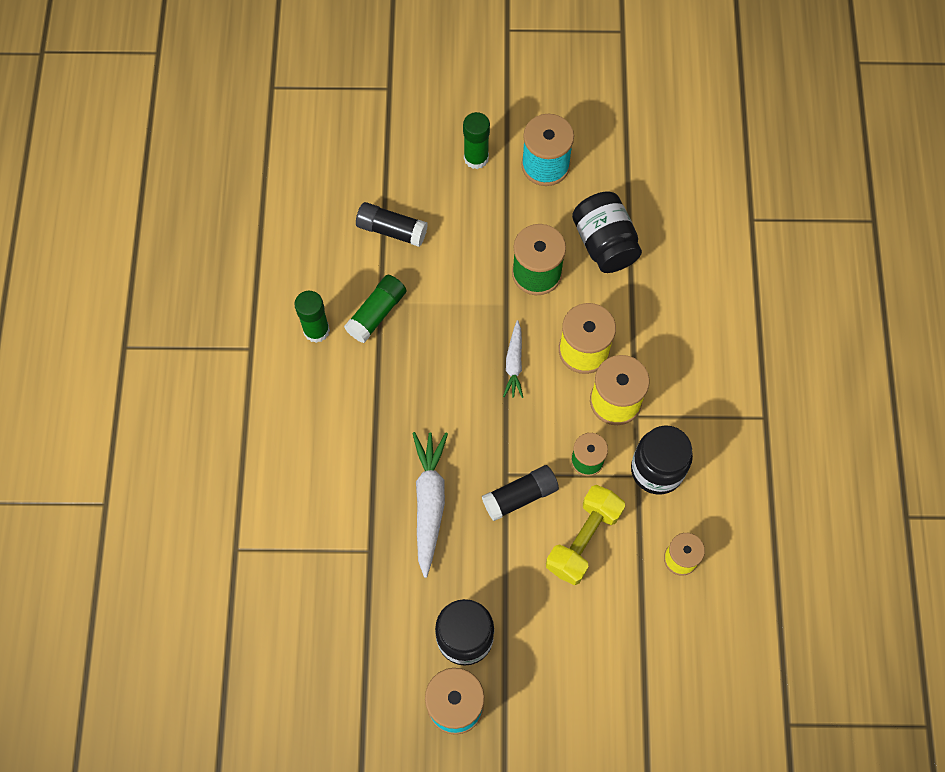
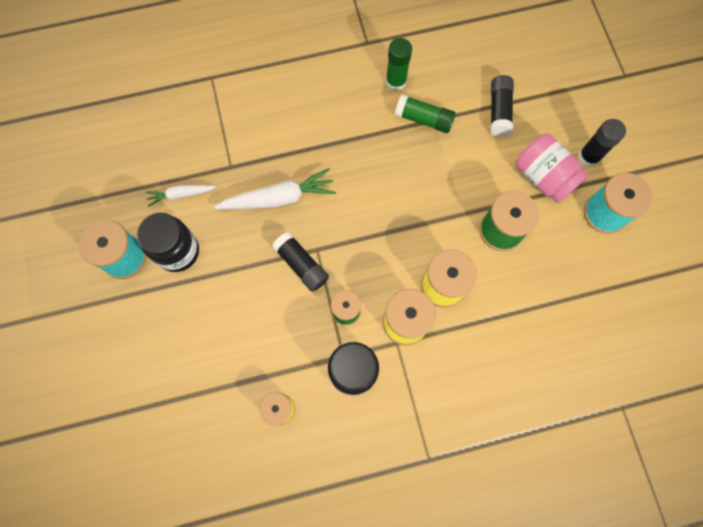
camera: 75 degrees right, 5 degrees up
(476, 158) = (588, 157): green glue stick -> black glue stick
(486, 210) = (543, 177): none -> pink jar
(514, 363) = (414, 232): white carrot -> white carrot (181, 195)
(583, 540) = (277, 324): yellow dumbbell -> none
(604, 243) = (549, 280): black jar -> none

